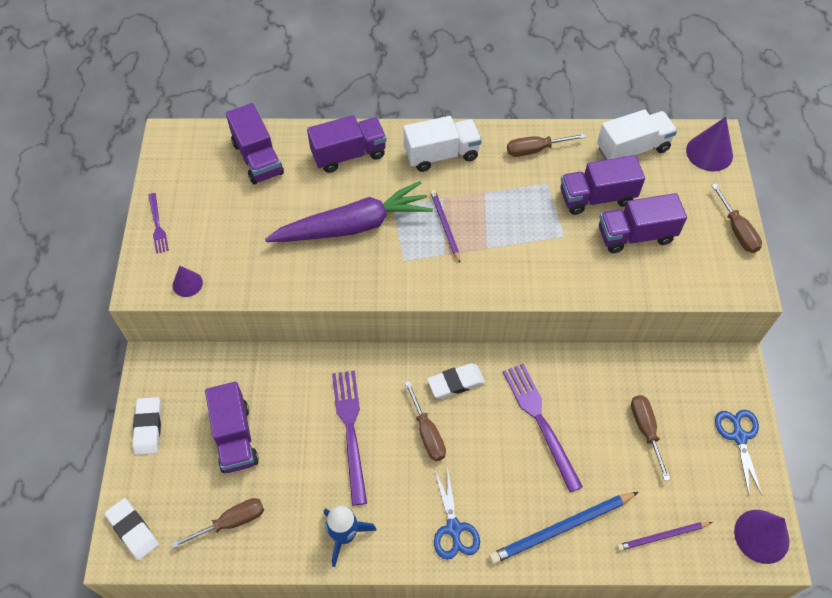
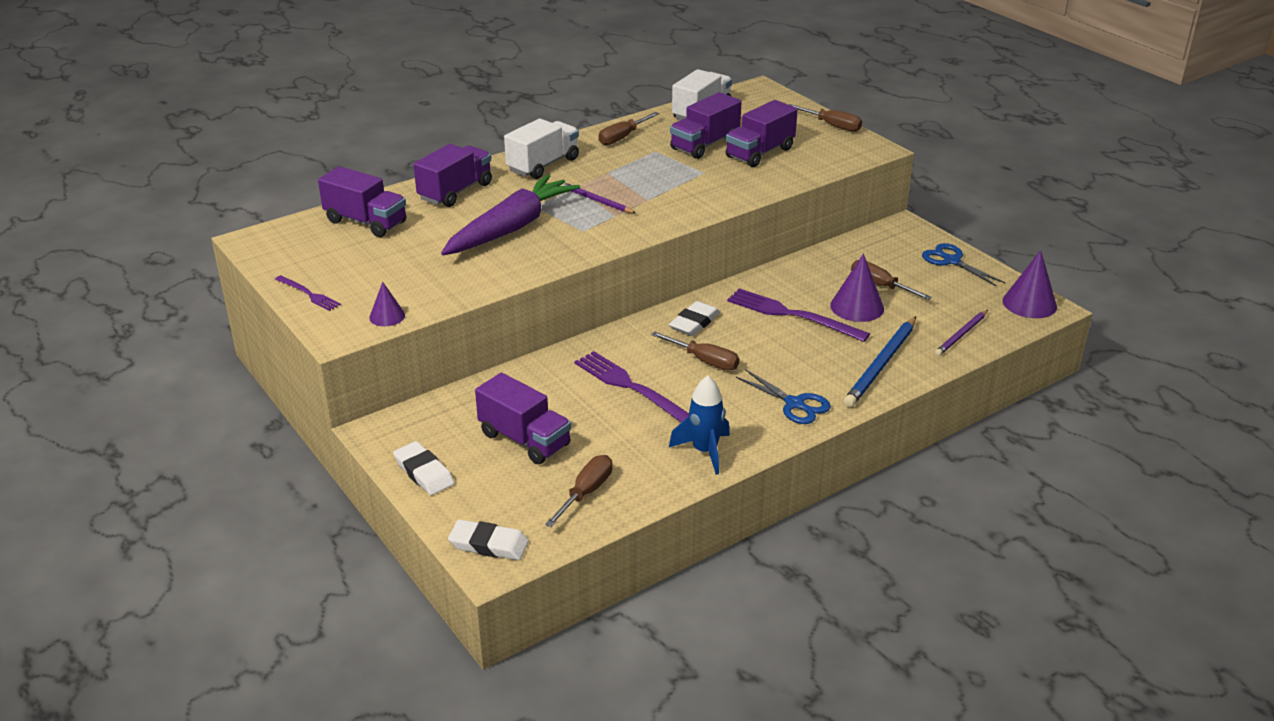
camera: 35 degrees left, 25 degrees down
(709, 153) = (763, 96): purple cone -> purple cone (857, 307)

